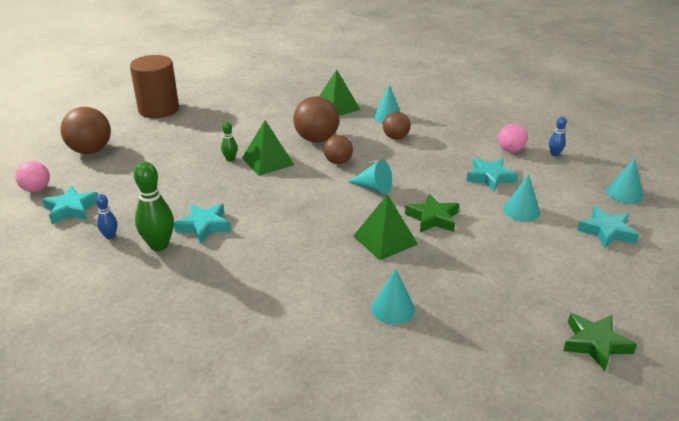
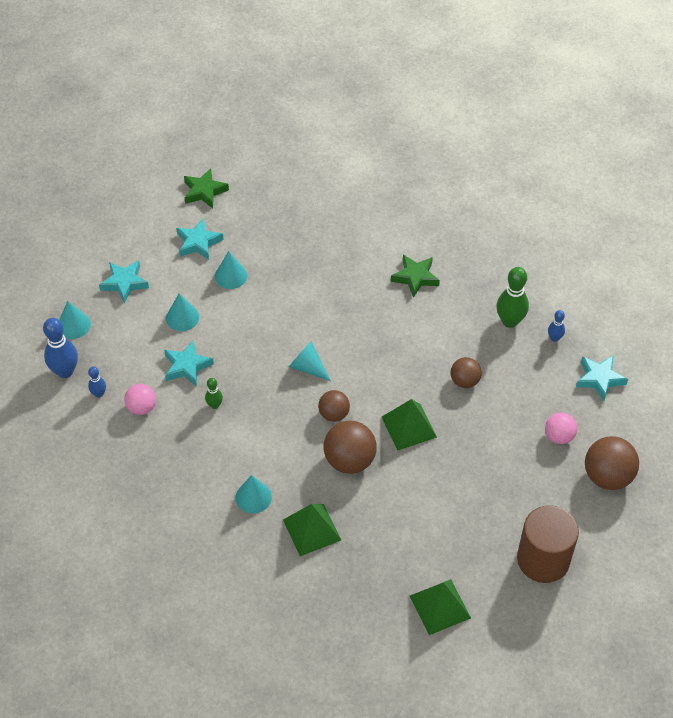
camera: 170 degrees left, 20 degrees up
(36, 189) = (644, 414): pink ball -> pink ball (559, 436)
(204, 226) = (472, 339): turquoise star -> turquoise star (198, 242)
(230, 159) = (449, 436): green bowling pin -> green bowling pin (214, 405)
(385, 240) = (316, 300): green pyramid -> green pyramid (440, 606)
(393, 308) = (330, 235): turquoise cone -> turquoise cone (231, 276)
(395, 137) = (258, 450): brown ball -> brown ball (464, 381)
(432, 218) = (266, 319): green star -> green star (415, 277)
(598, 164) = (65, 371): none -> blue bowling pin

